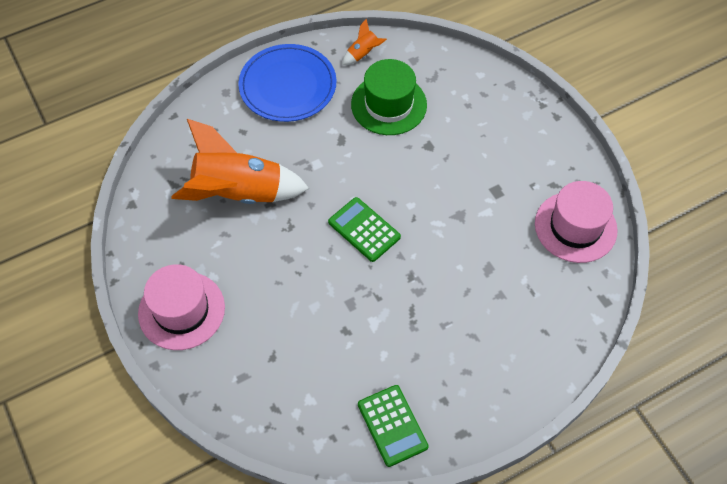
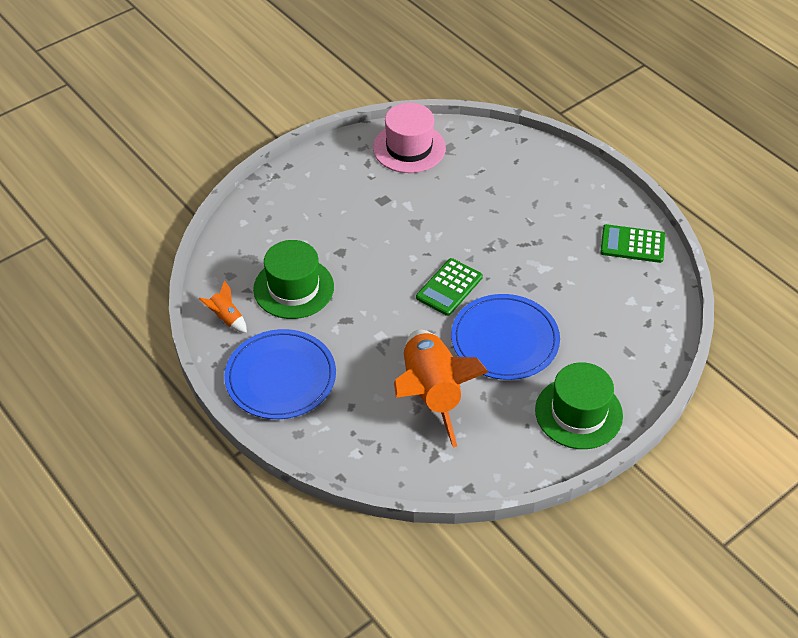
camera: 100 degrees left, 10 degrees down
(181, 310) = (578, 413): pink hat -> green hat
(286, 265) = (505, 340): none -> blue plate
(392, 425) = (632, 244): green calculator -> green calculator turned 135 degrees counterclockwise

